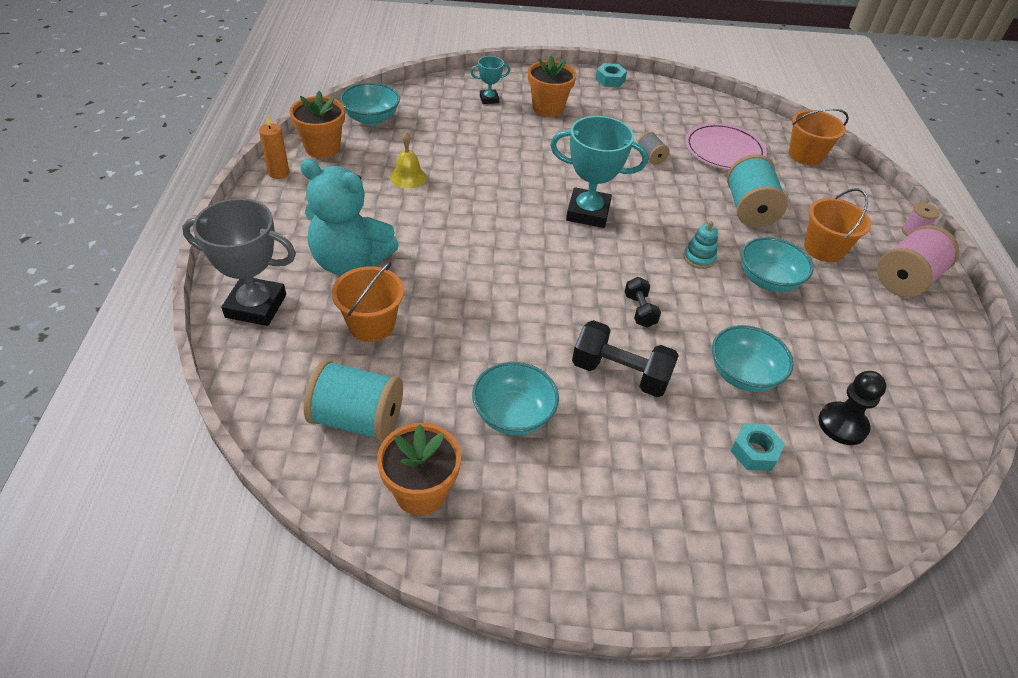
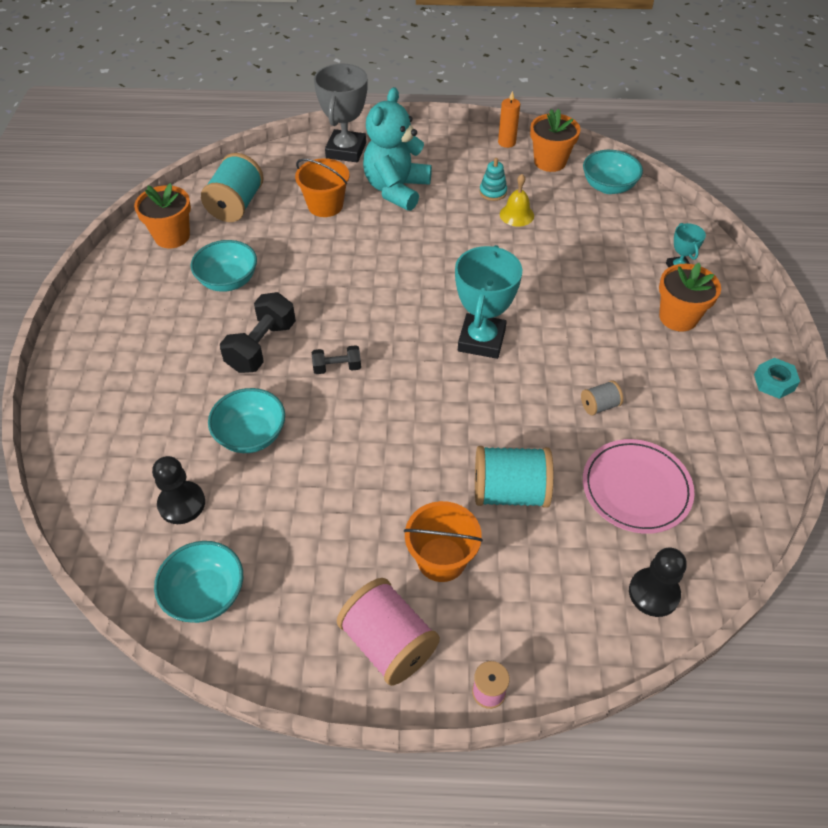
camera: 95 degrees right, 5 degrees up
(699, 258) = (415, 426): turquoise stacking toy -> turquoise stacking toy (493, 192)
(754, 452) = (166, 427): turquoise nut -> none
(768, 280) = (382, 485): turquoise bowl -> turquoise bowl (205, 594)
(805, 155) = (653, 593): orange bucket -> black pawn

